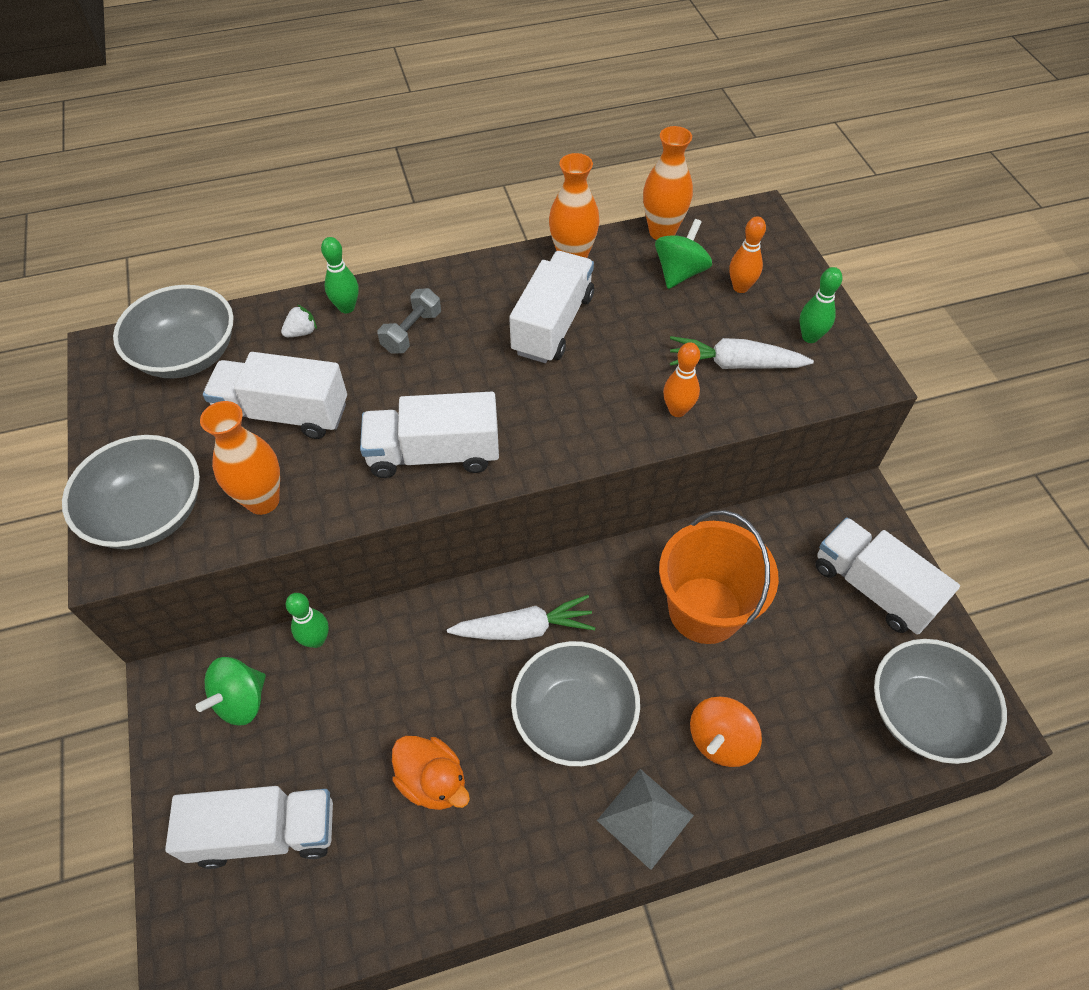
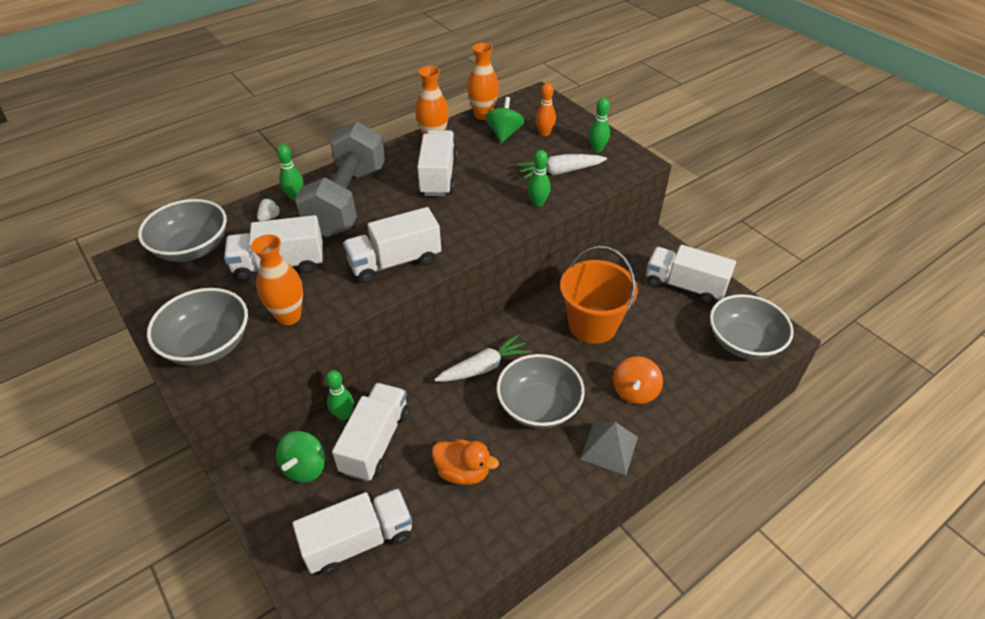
camera: 20 degrees left, 10 degrees down
(340, 695) = (376, 442): none -> white truck
(412, 332) = (347, 200): grey dumbbell -> grey dumbbell, size x2.49
(677, 410) = (538, 203): orange bowling pin -> green bowling pin

